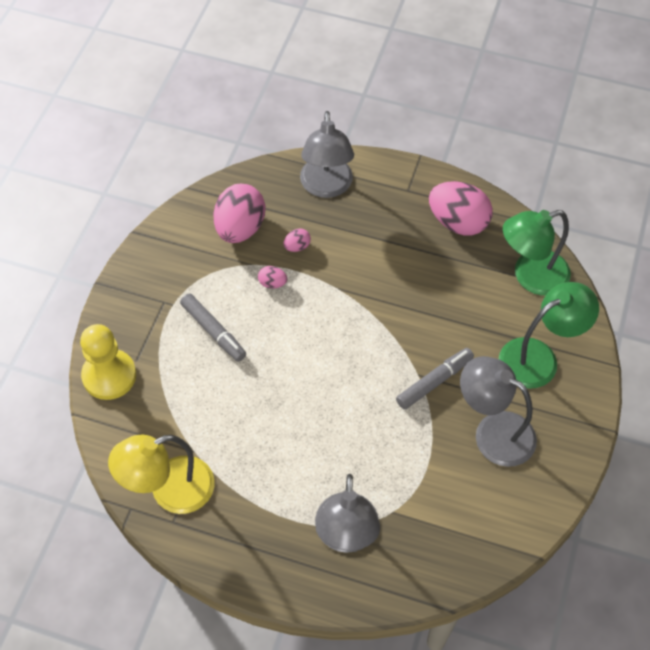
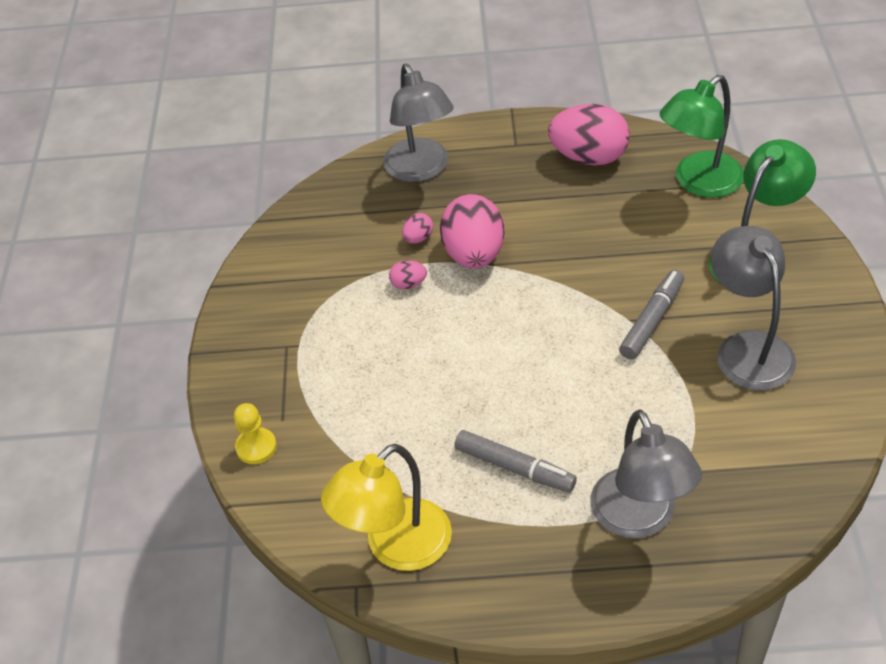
camera: 15 degrees left, 10 degrees down
(109, 376) = (256, 447): yellow pawn -> yellow pawn, size x0.57
(213, 331) = (363, 356): grey marker -> grey marker (515, 467)
(240, 228) = (341, 241): pink egg -> pink egg (474, 255)
(493, 432) = (747, 348): grey lamp -> grey lamp turned 60 degrees clockwise

